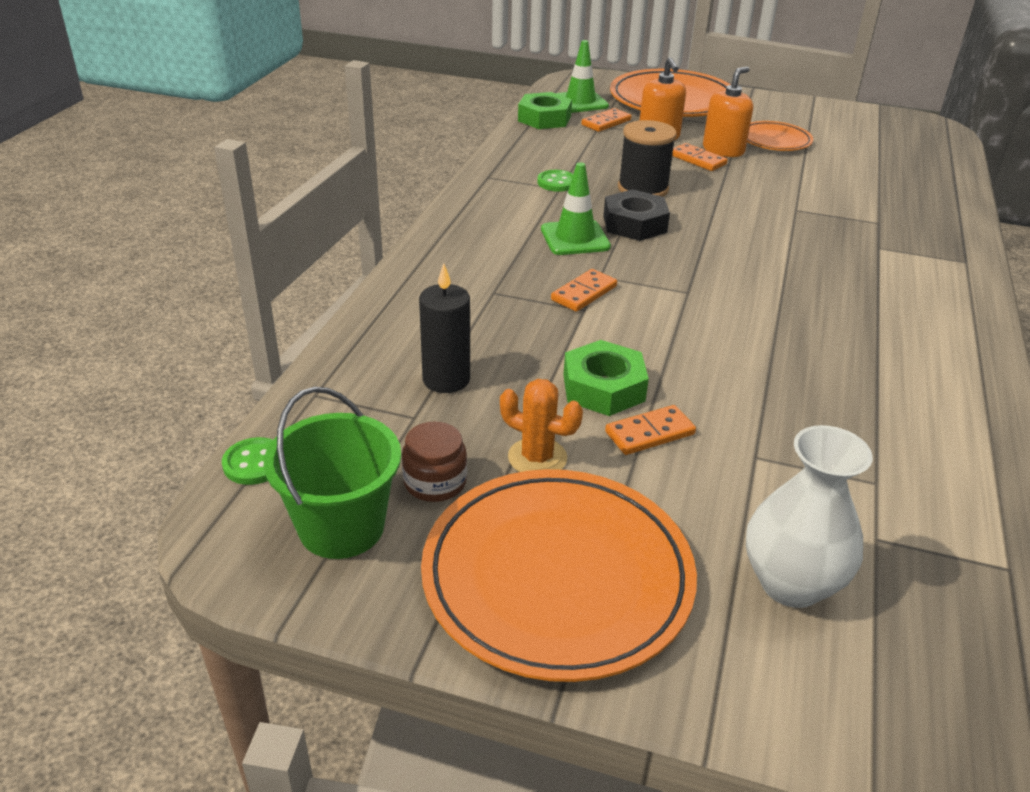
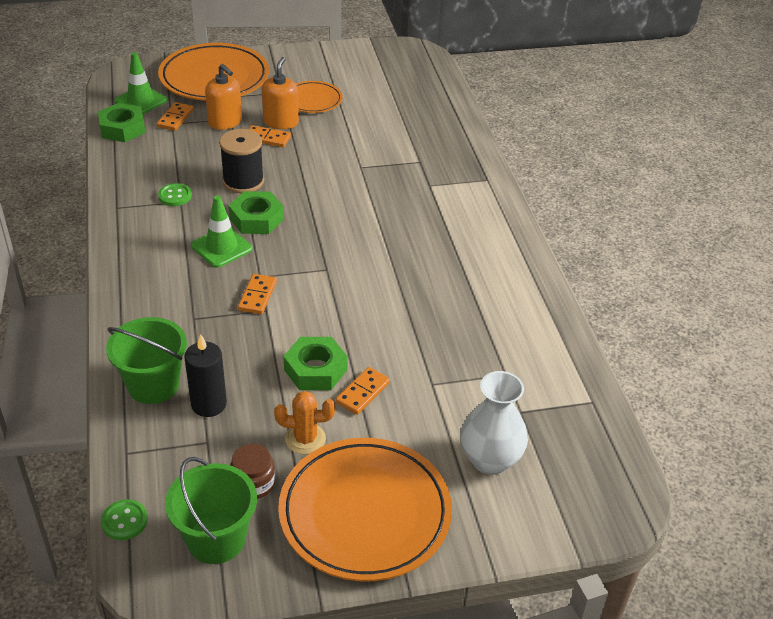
camera: 30 degrees left, 5 degrees up
(399, 339) = (153, 385): none -> green bucket
(634, 224) = (256, 219): black nut -> green nut

